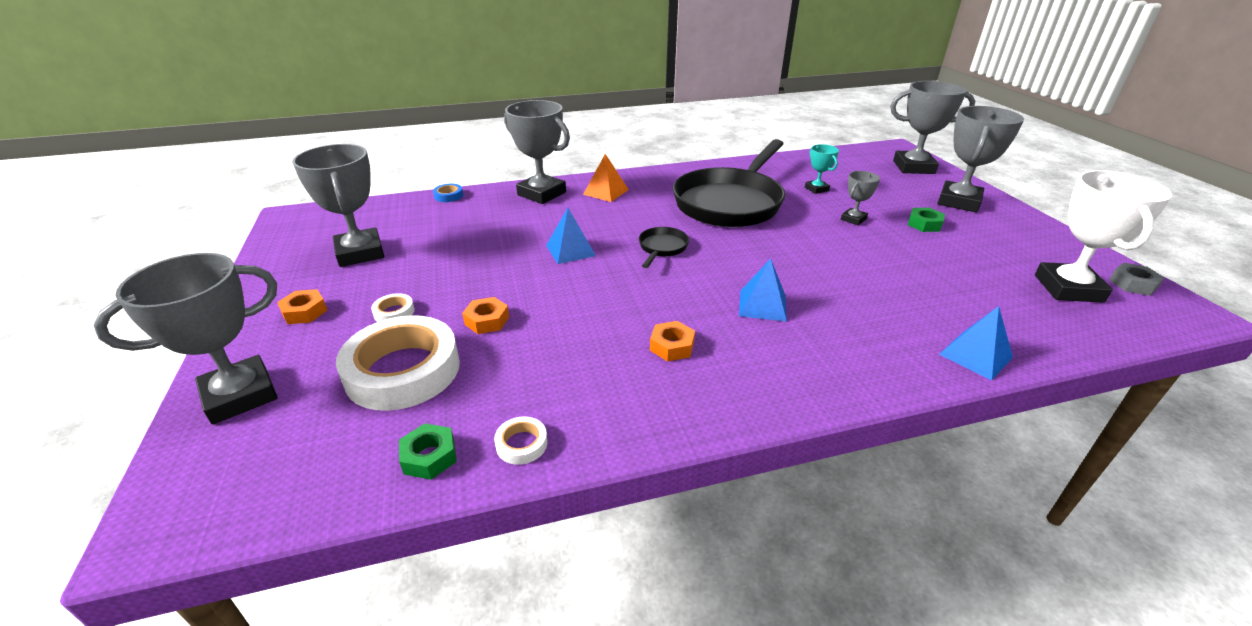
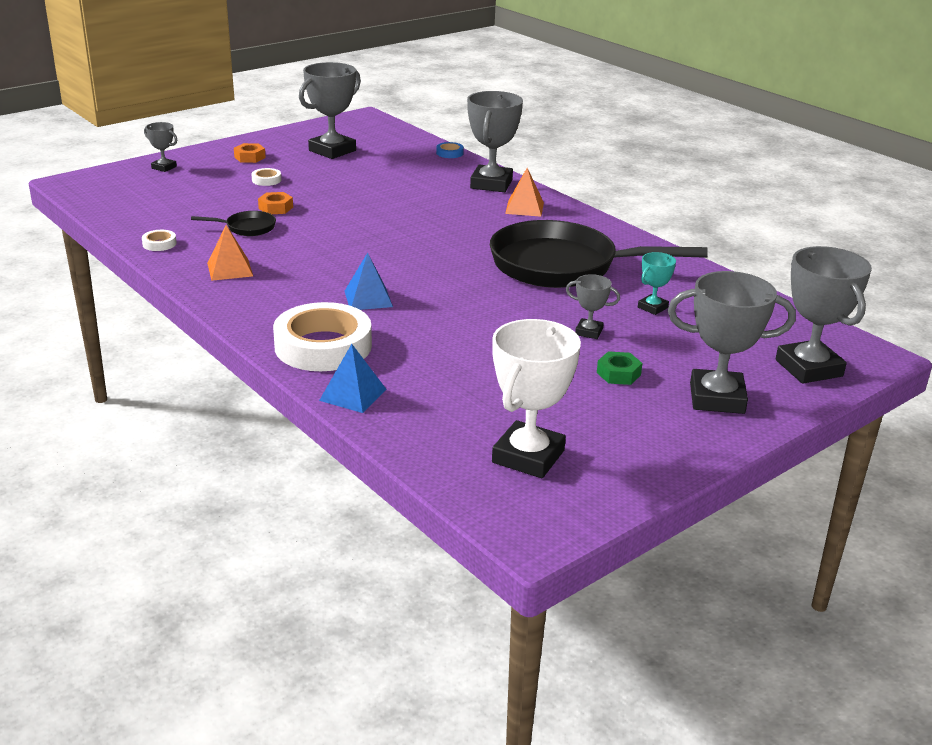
camera: 65 degrees right, 5 degrees down
(240, 395) = (164, 167): grey trophy -> grey trophy, size x0.50
(403, 370) = (208, 198): white tape -> white tape (323, 346)
(429, 457) = (138, 223): green nut -> none
(570, 250) = (396, 214): blue pyramid -> none
(645, 389) = (230, 269): none -> orange pyramid
(662, 248) = (433, 247): black pan -> black pan (247, 228)
(672, 346) = (285, 271): orange nut -> none
(1068, 288) = (528, 456): white trophy -> white trophy turned 45 degrees counterclockwise
(1132, 284) = (577, 503): grey nut -> none

